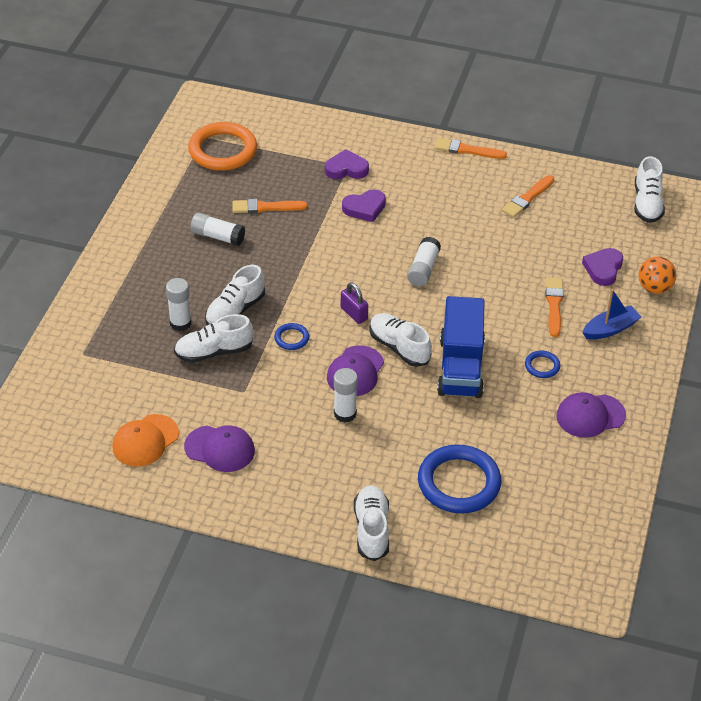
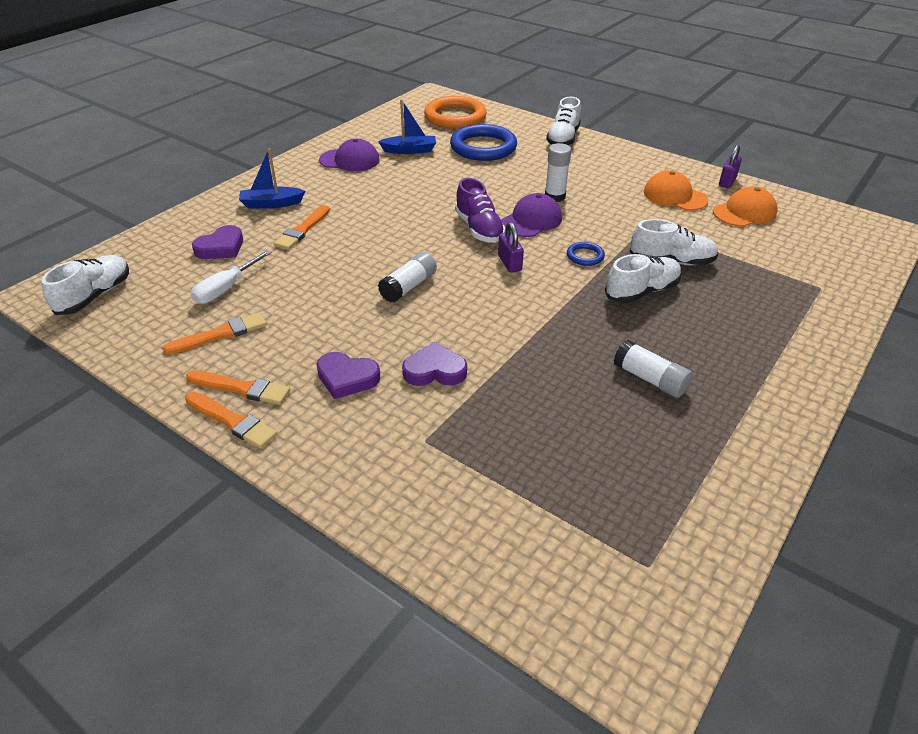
camera: 160 degrees left, 5 degrees down
(163, 492) = (727, 182): none -> purple padlock
(180, 323) = (707, 293): white glue stick -> none
(220, 449) = (675, 196): purple cap -> orange cap
(222, 150) = (619, 526): orange ring -> orange ring (455, 117)
(266, 207) = (572, 404): orange brush -> orange brush (241, 388)
(346, 169) = (428, 436): purple heart -> purple heart (347, 378)
(399, 347) = (479, 229): white shoe -> purple shoe
(460, 367) = (431, 205): blue truck -> none
(538, 452) = (409, 150): none -> blue boat
(542, 366) = (358, 193): blue ring -> none
(559, 233) = (226, 289): none -> white screwdriver
(654, 288) = (193, 223): orange ball -> none

